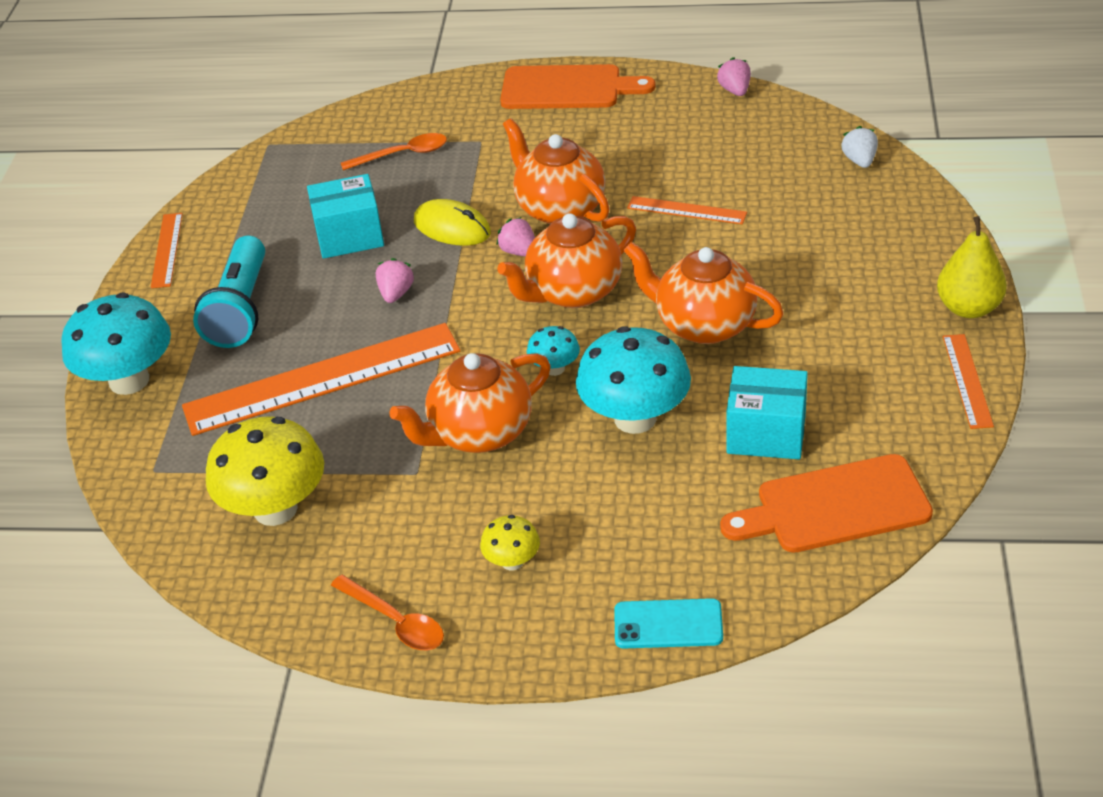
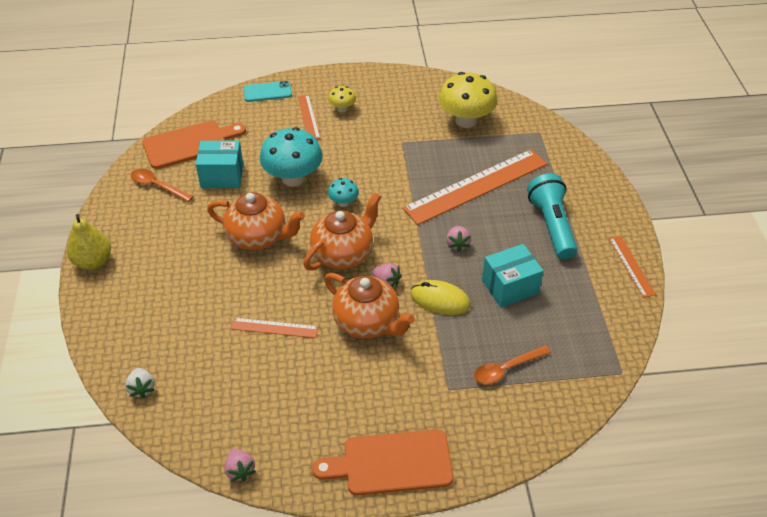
camera: 165 degrees right, 5 degrees up
(129, 380) = (588, 176): turquoise mushroom -> none
(395, 621) = (388, 83): orange spoon -> orange spoon (157, 186)
(479, 433) = (376, 164): orange teapot -> none
(967, 380) = (107, 214): orange ruler -> orange ruler (308, 117)

